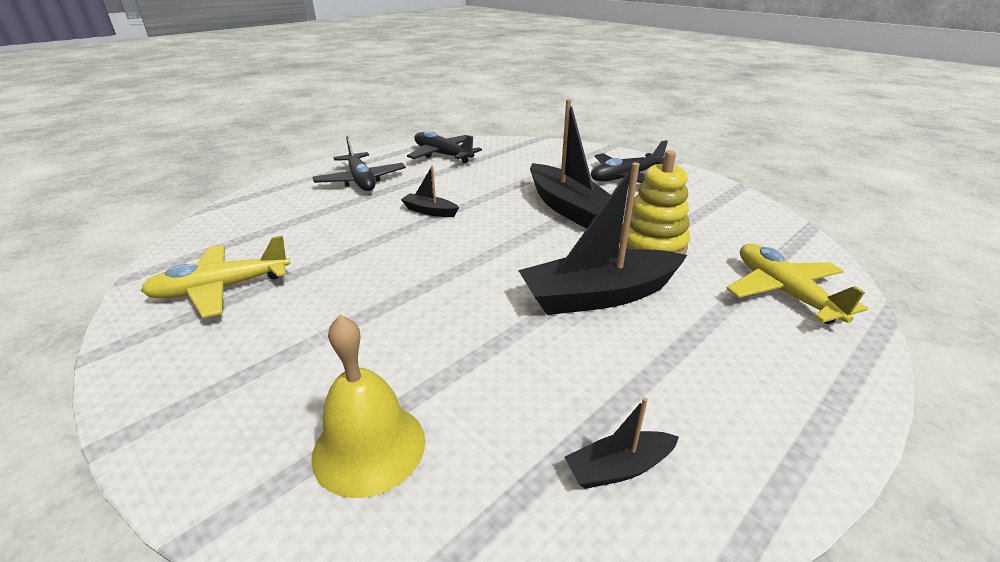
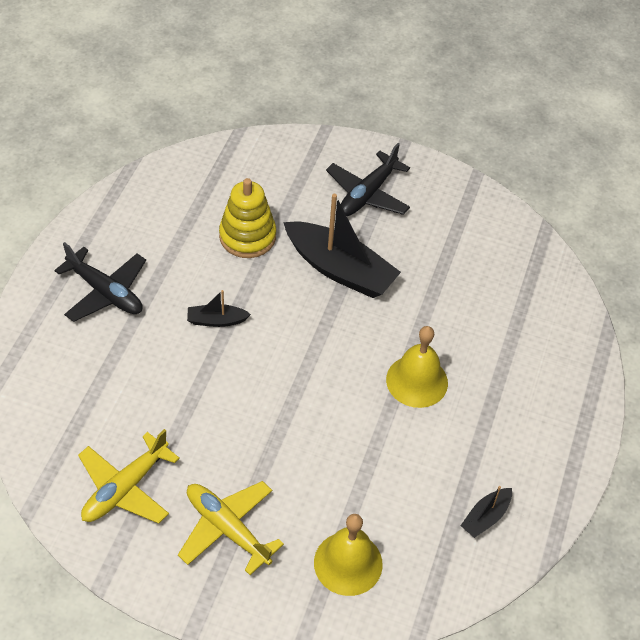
camera: 30 degrees left, 20 degrees up
(442, 155) = (154, 209): black plane -> none
(599, 296) = (417, 381): black boat -> yellow bell
(652, 244) = (431, 300): yellow stacking toy -> yellow stacking toy (247, 236)
(783, 292) = (540, 327): yellow plane -> yellow plane (227, 529)

